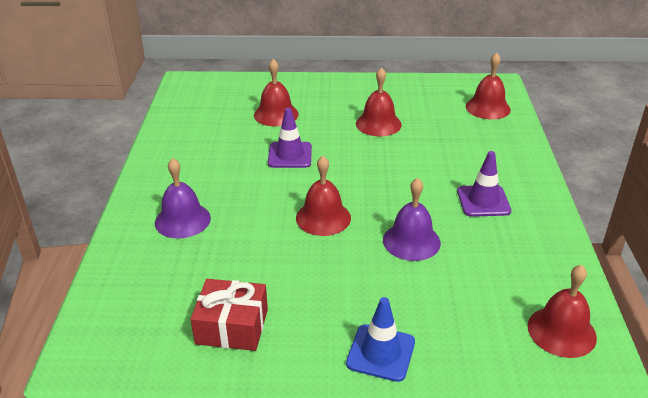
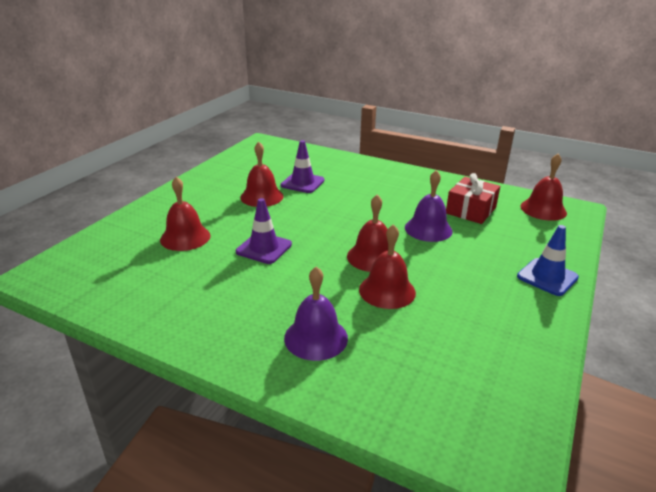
camera: 65 degrees left, 5 degrees down
(232, 326) = (495, 342): red gift -> red gift (471, 210)
(483, 201) = (400, 190): purple traffic cone -> purple traffic cone (302, 183)
(488, 108) = (289, 154): red bell -> red bell (387, 291)

